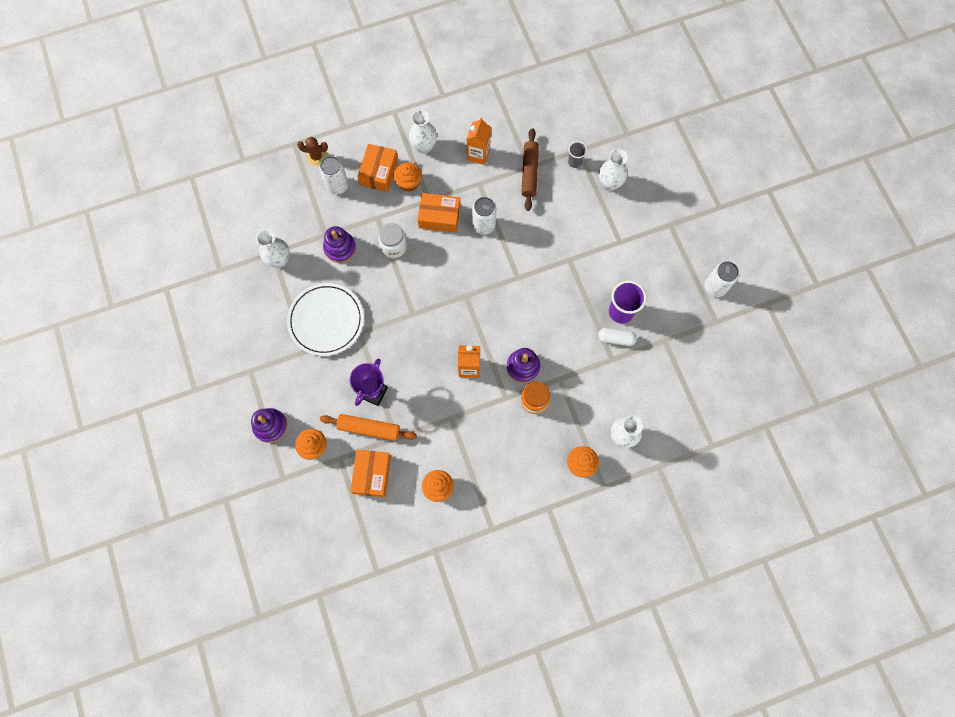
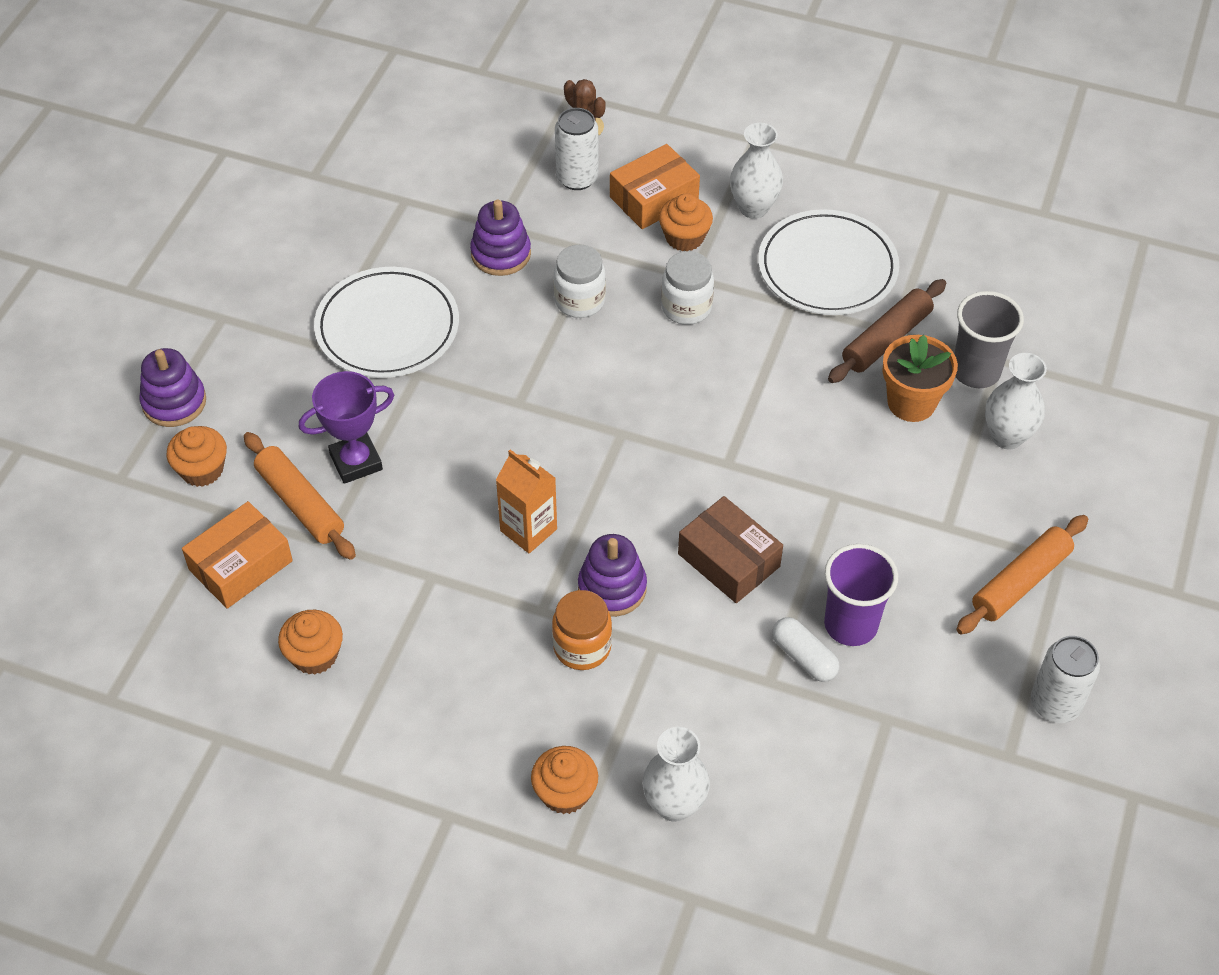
camera: 40 degrees right, 20 degrees down
(279, 260) = (403, 214): white vase -> none
(439, 217) = (686, 308): orange box -> white jar
(478, 154) = (827, 267): orange carton -> white plate
(484, 225) = (743, 361): white can -> none
(555, 320) = (728, 560): none -> brown box
(563, 195) = (911, 403): none -> orange flower pot
(574, 162) = (976, 371): grey cup -> grey cup, size x1.72
(664, 245) = (1020, 582): none -> orange rolling pin

